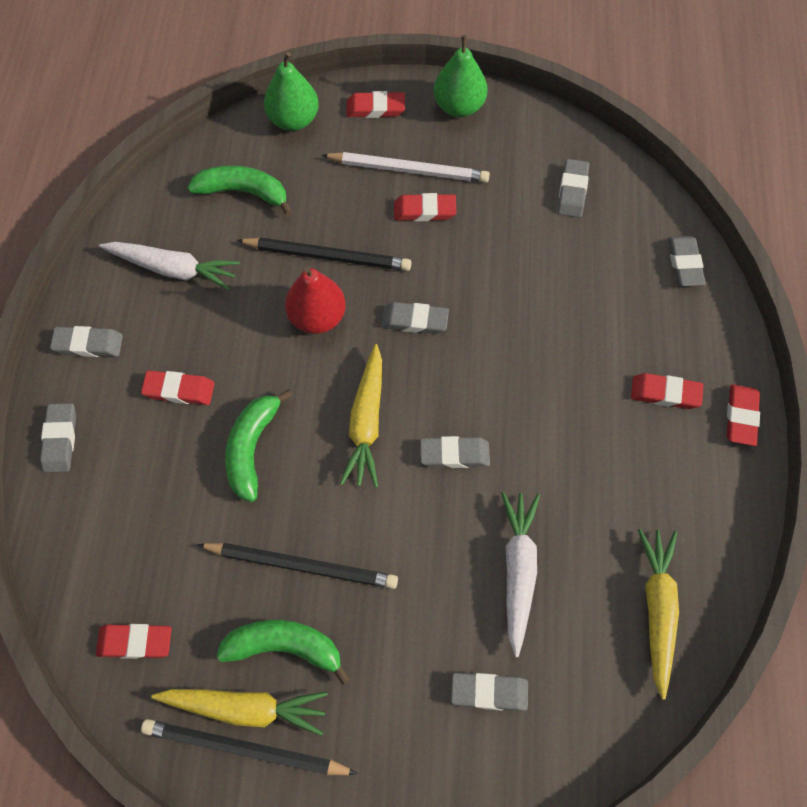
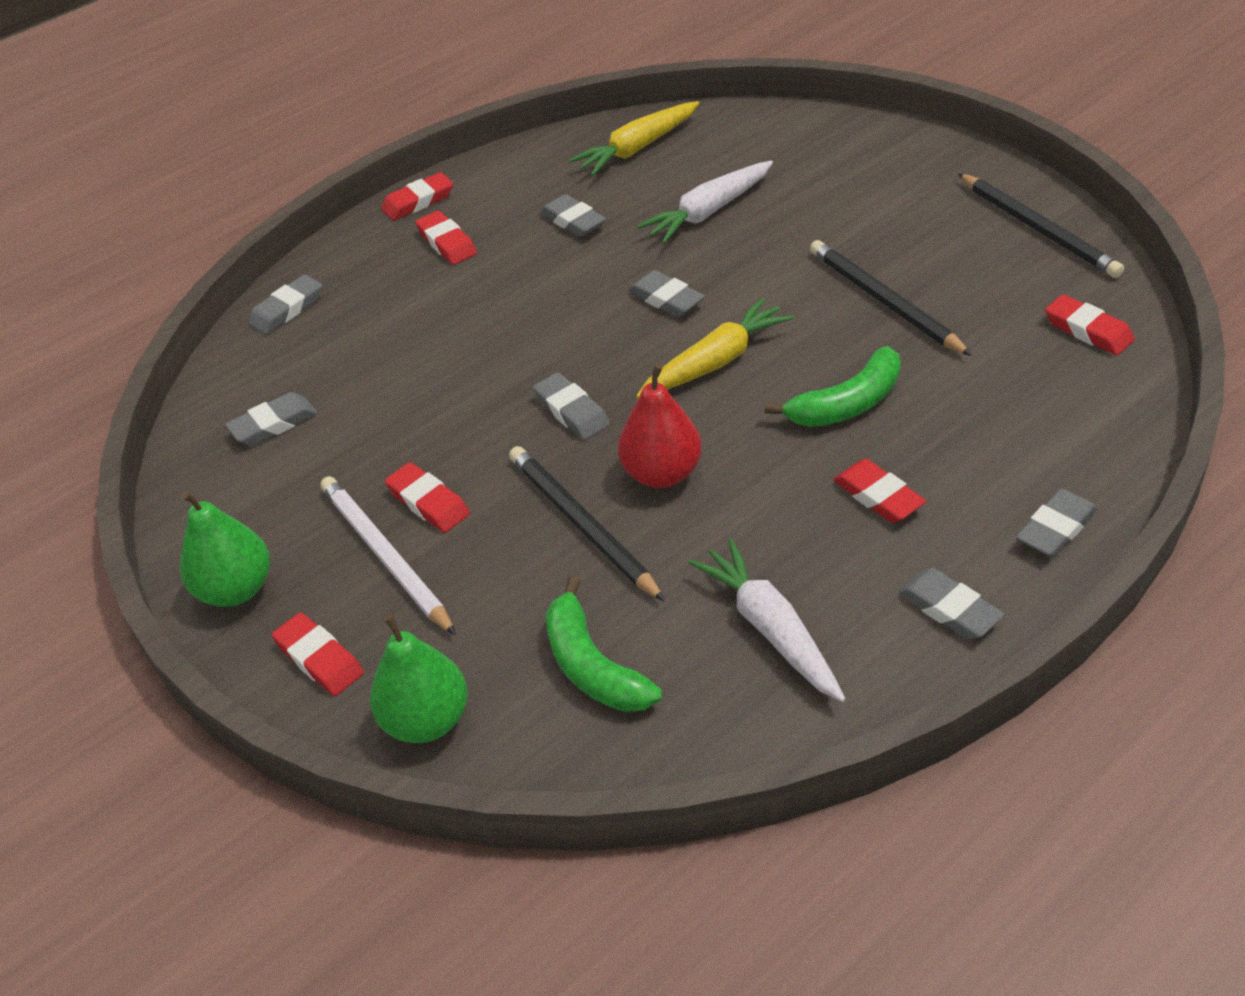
camera: 130 degrees left, 20 degrees down
(245, 708) = (1017, 248): yellow carrot -> none
(284, 647) = (950, 264): green banana -> none
(489, 692) = (811, 169): grey eraser -> grey eraser (573, 221)

